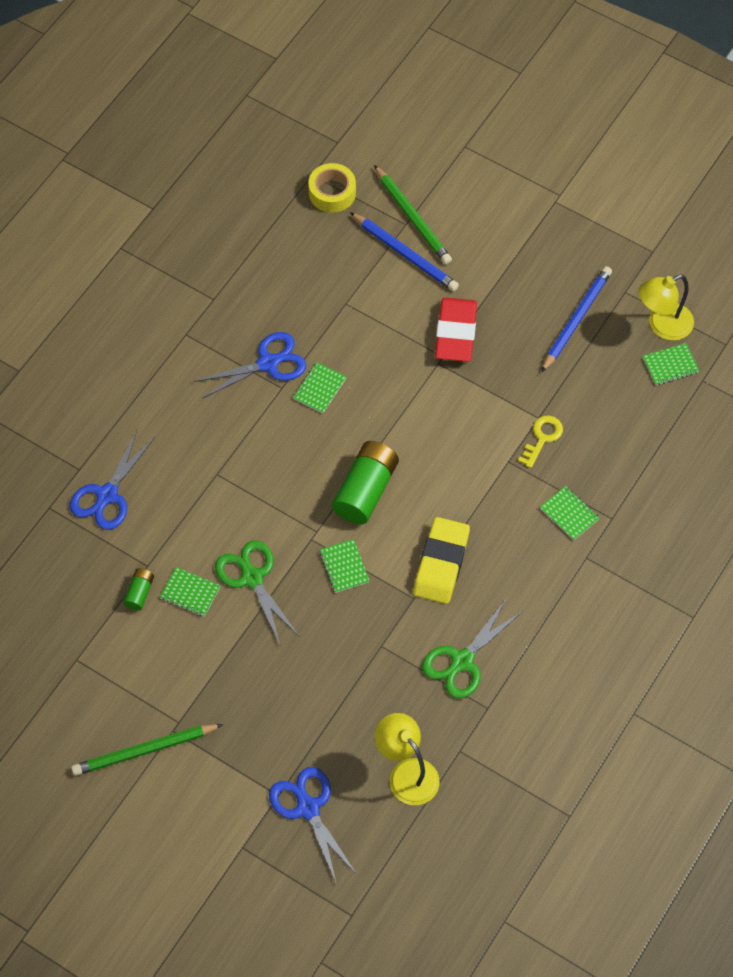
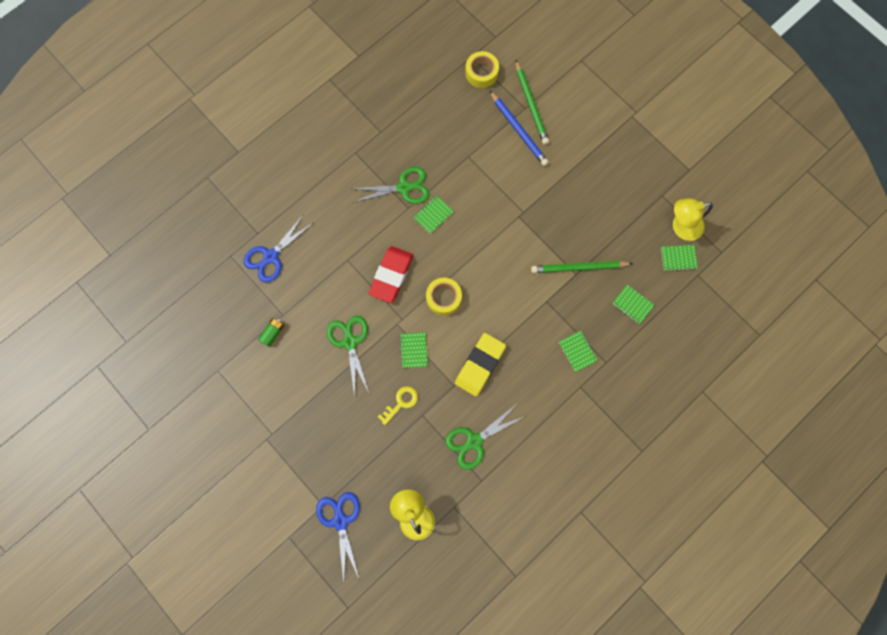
camera: 15 degrees right, 15 degrees up
(145, 750) = (244, 449): green pencil -> green pencil (579, 267)
(190, 593) = (306, 342): green notebook -> green notebook (632, 304)
(268, 363) = (404, 187): blue scissors -> green scissors
(365, 491) = (443, 298): green battery -> yellow tape
(455, 333) = (537, 197): red eraser -> red eraser (391, 275)
(542, 438) = (575, 290): yellow key -> yellow key (401, 402)
(576, 320) = (622, 208): blue pencil -> none

